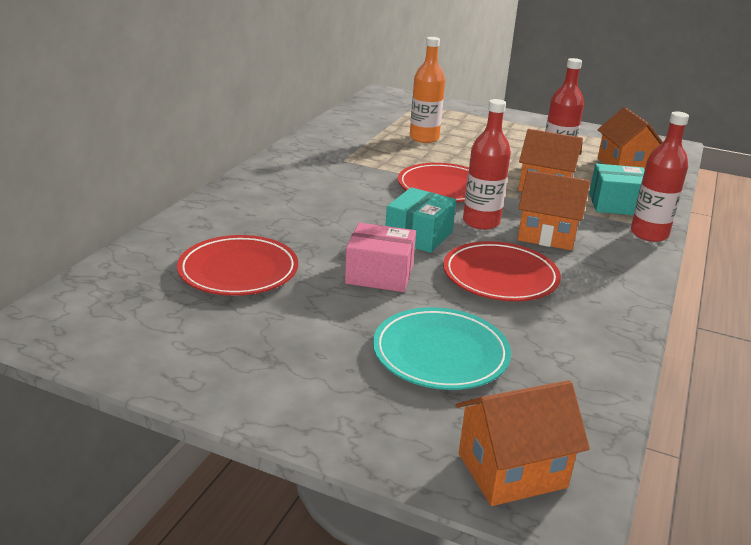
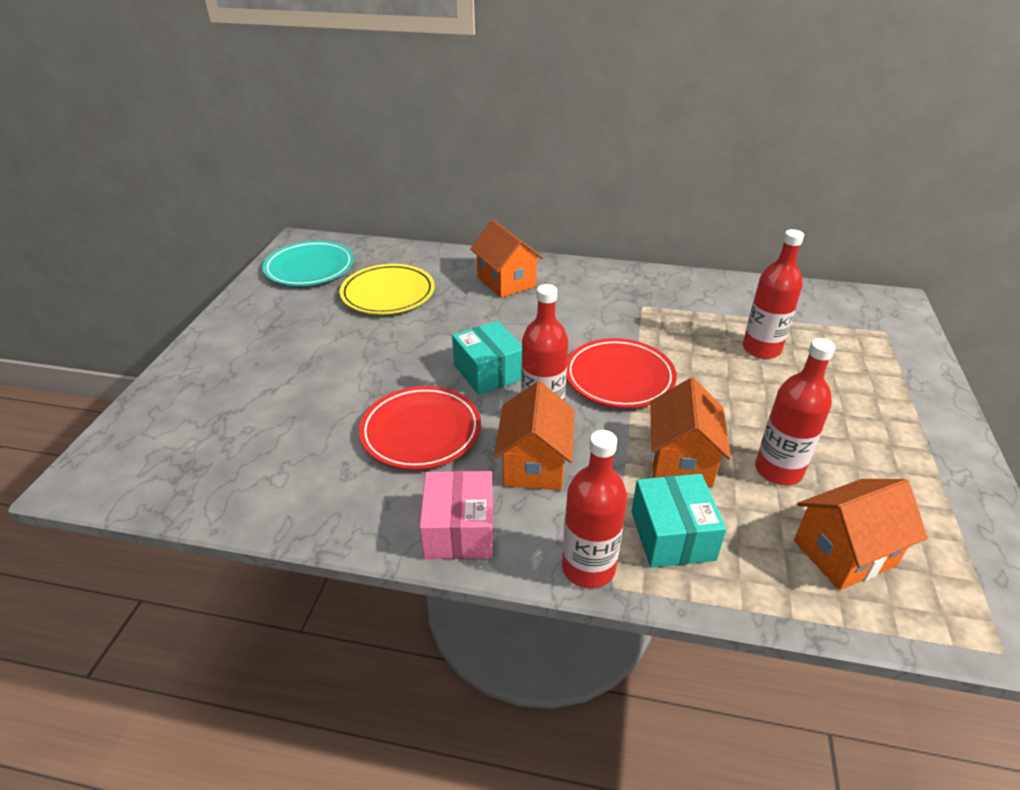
camera: 80 degrees right, 10 degrees up
(238, 271) = (388, 293): red plate -> yellow plate
(379, 274) = (403, 358): pink box -> pink box (459, 530)
(418, 235) = (489, 372): turquoise box -> turquoise box turned 45 degrees clockwise
(424, 138) = (761, 349): orange bottle -> red bottle
(440, 353) = (279, 404): turquoise plate -> turquoise plate (309, 268)
(512, 470) = (128, 451): orange house -> orange house (506, 282)

